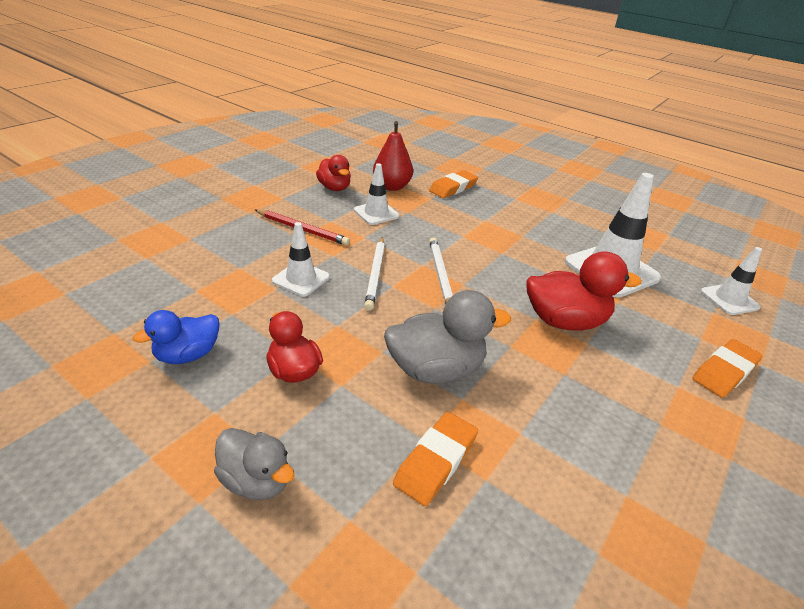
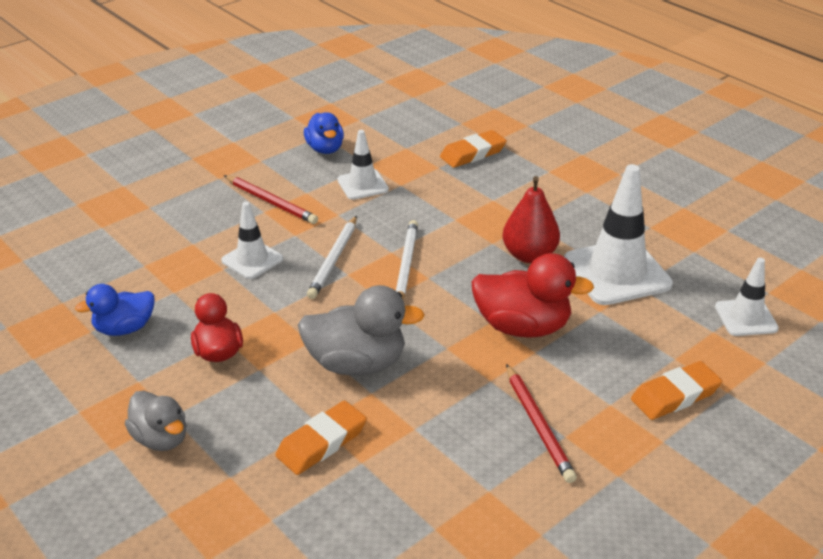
camera: 15 degrees right, 0 degrees up
(334, 188) = (325, 149): red duck -> blue duck
(392, 187) = (395, 149): red pear -> red pear (529, 255)
(631, 415) = (538, 425): none -> red pencil

